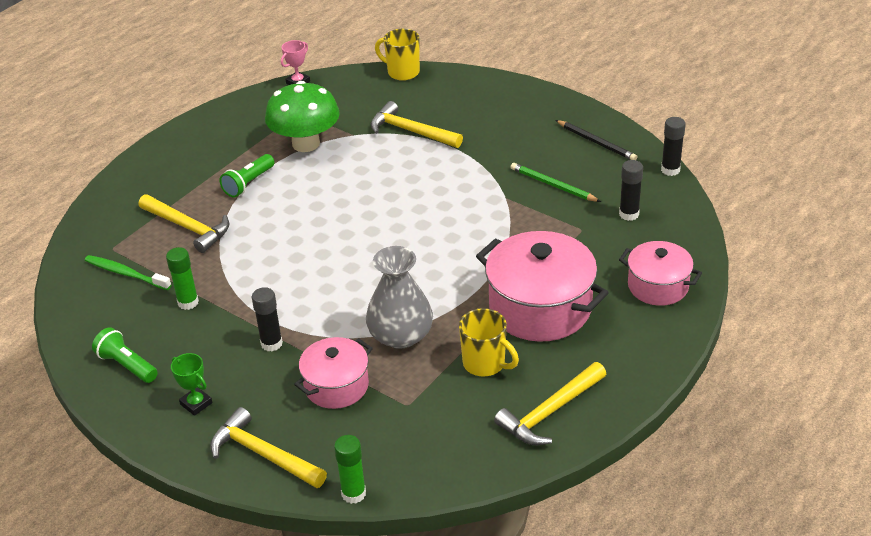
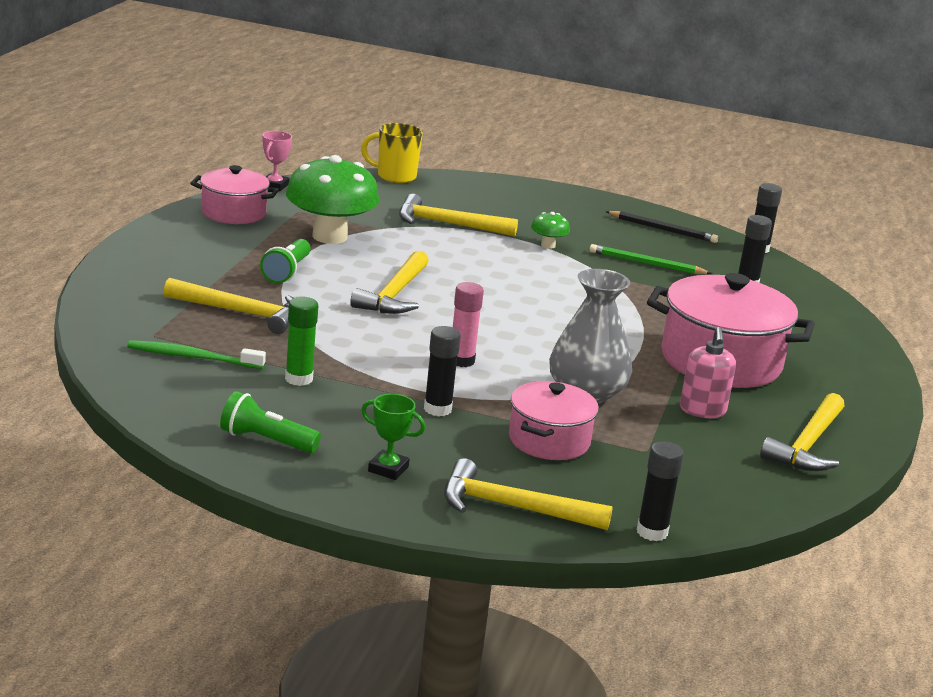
camera: 25 degrees left, 15 degrees down
(316, 213) = (394, 294): none -> yellow hammer
(323, 291) = (461, 361): none -> pink glue stick
(353, 494) = (652, 532): green glue stick -> black glue stick
(480, 159) = (548, 245): none -> green mushroom
(485, 364) = (702, 410): yellow mug -> pink soap dispenser
(658, 286) = (827, 338): pink pot -> pink pot (233, 213)

